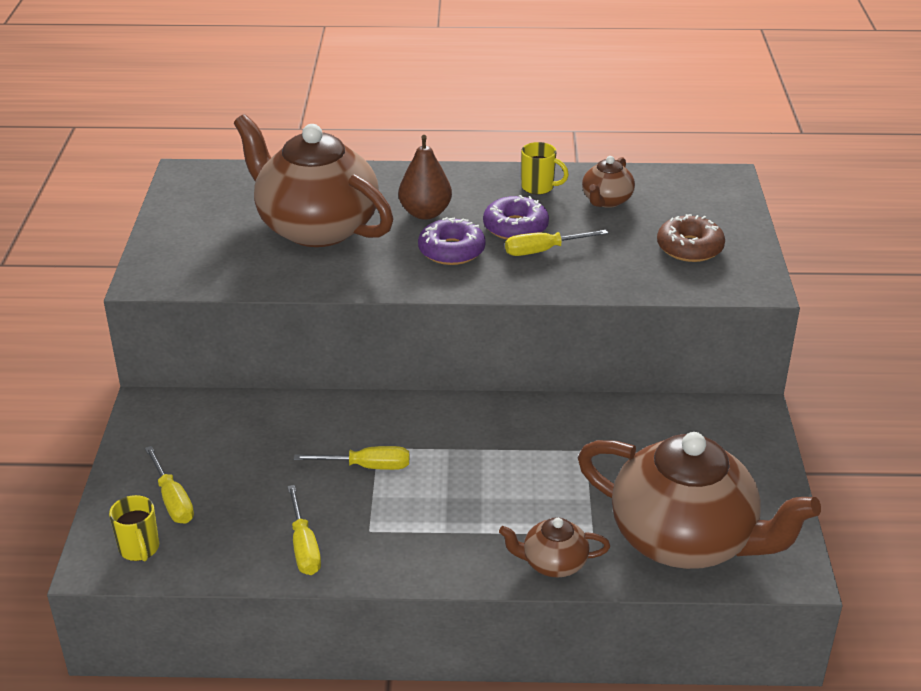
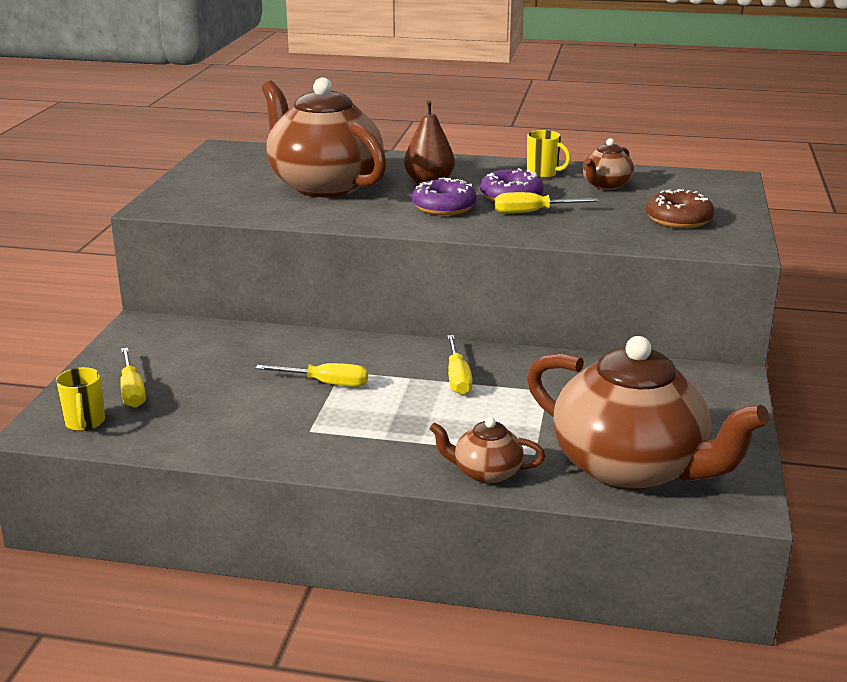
camera: 10 degrees right, 10 degrees down
(304, 546) = (241, 436): yellow screwdriver -> yellow screwdriver (457, 378)

